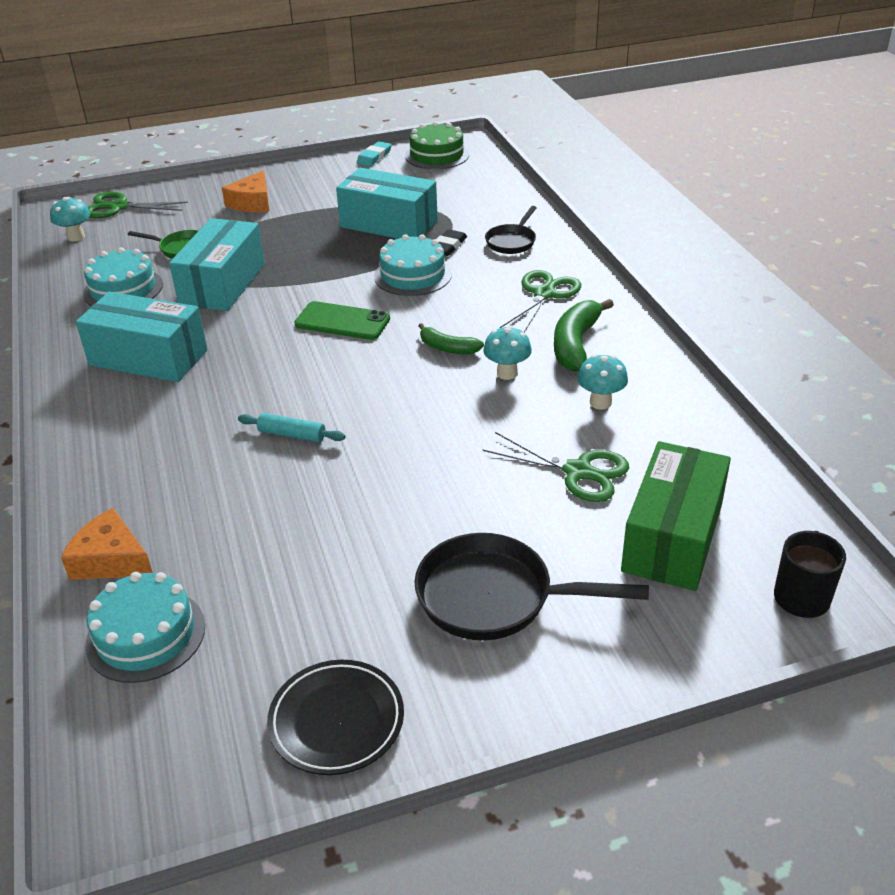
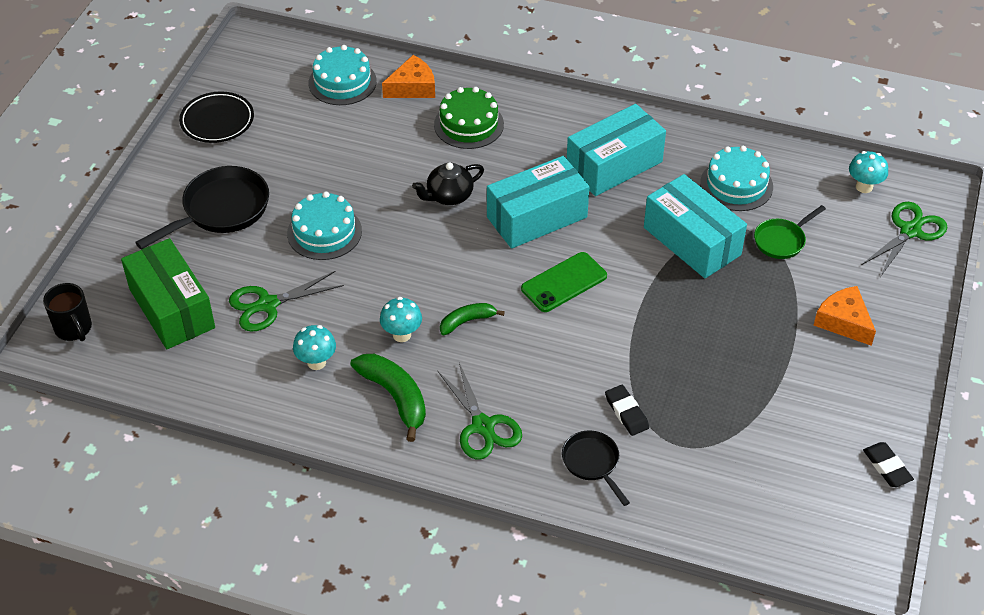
camera: 125 degrees right, 10 degrees up
(292, 434) = (449, 196): turquoise rolling pin -> black teapot
(374, 157) = (887, 467): turquoise eraser -> black eraser
(389, 224) = (709, 395): turquoise box -> turquoise box (537, 217)
(412, 275) = (596, 360): turquoise cake -> turquoise cake (324, 232)
(437, 155) = (848, 524): green cake -> green cake (469, 124)

